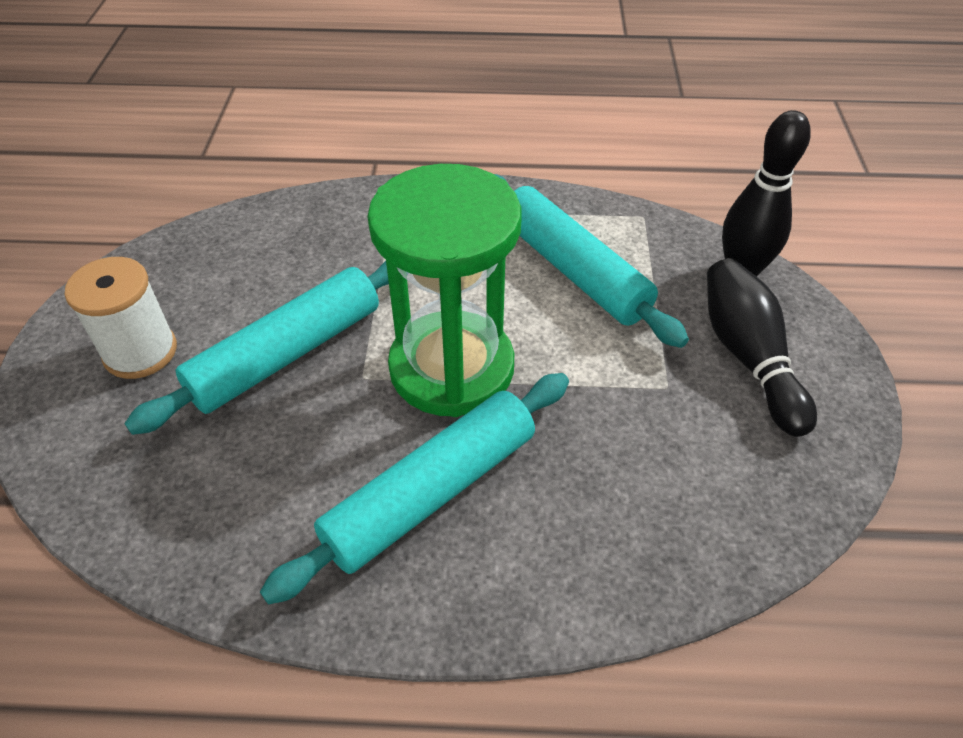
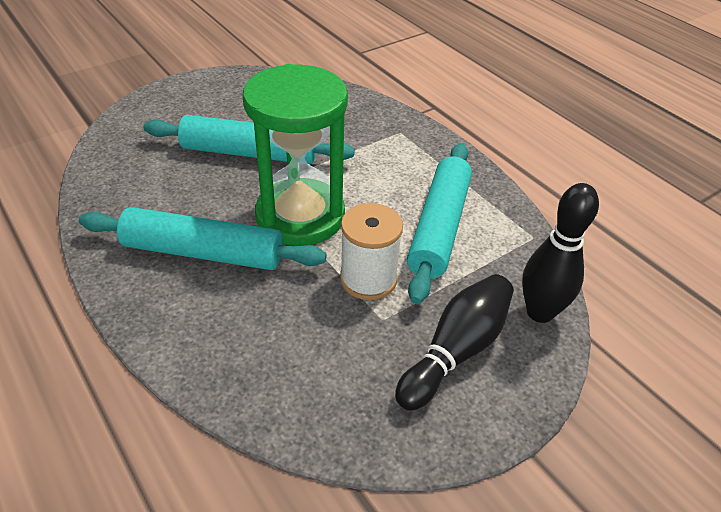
camera: 50 degrees right, 5 degrees down
(140, 352) = (204, 109): white spool -> white spool (368, 279)

